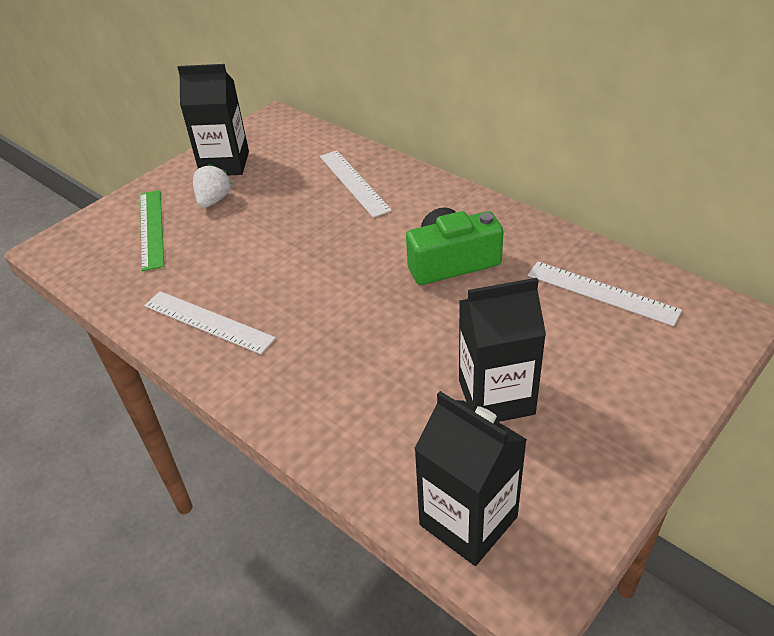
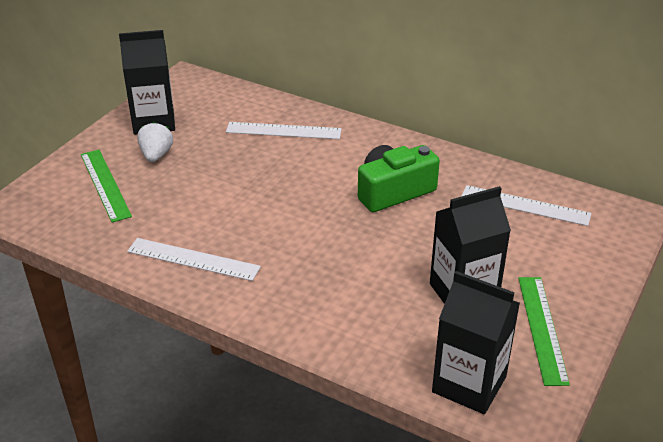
camera: 15 degrees left, 5 degrees down
(353, 182) = (283, 131): white ruler -> white ruler turned 45 degrees counterclockwise
(580, 456) = (542, 328): none -> green ruler

